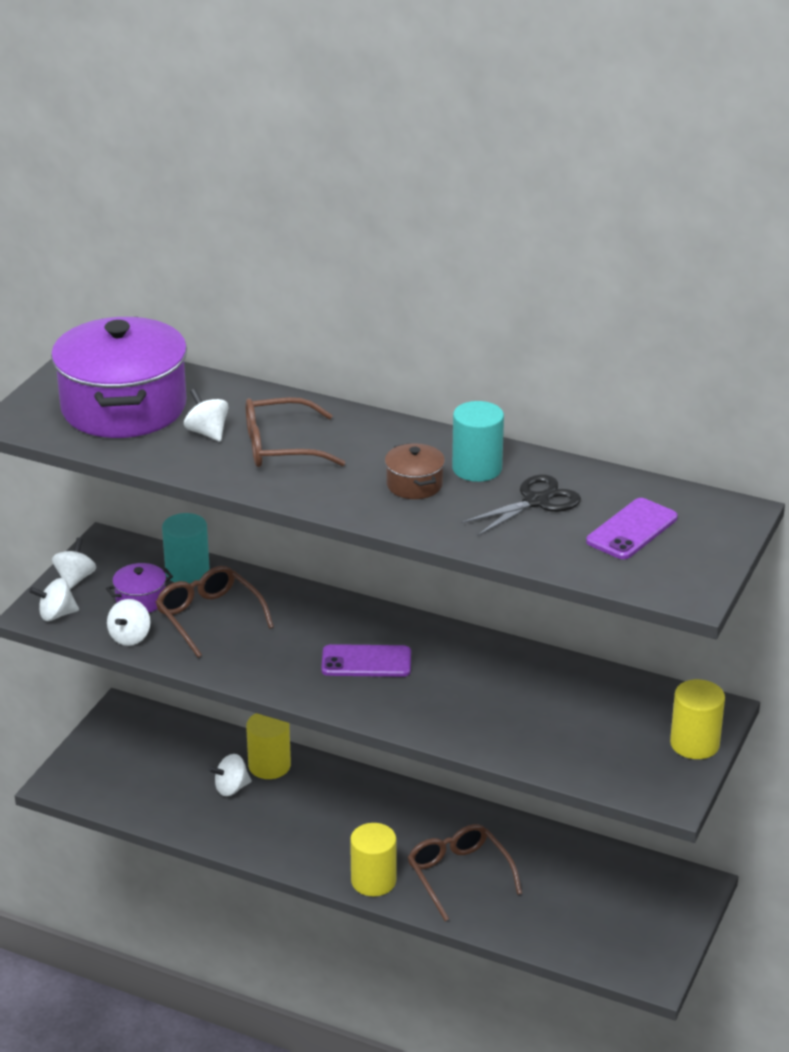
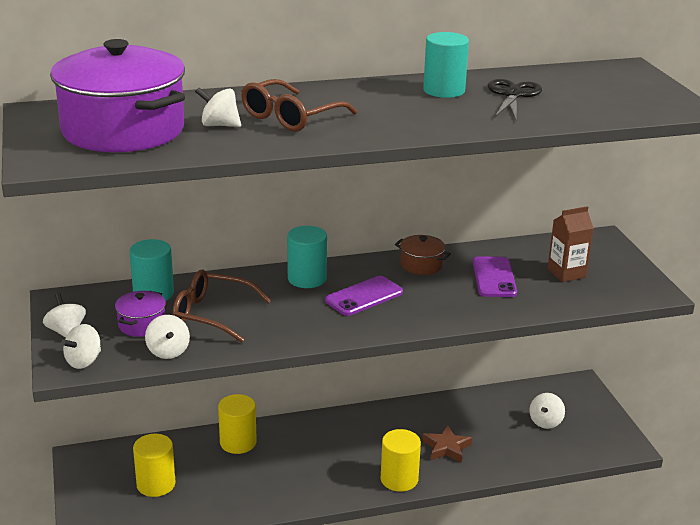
camera: 40 degrees left, 5 degrees down
(231, 788) = (228, 470): white spinning top -> white spinning top (545, 422)
(340, 617) = (307, 278): none -> turquoise cylinder
(414, 485) = (422, 109): brown pot -> brown pot (421, 265)
(459, 875) = (446, 448): brown glasses -> brown star
(608, 732) = (566, 273): none -> brown carton
(632, 530) = (593, 91): purple phone -> purple phone (494, 277)
(694, 744) = (620, 259): yellow cylinder -> yellow cylinder (156, 484)

